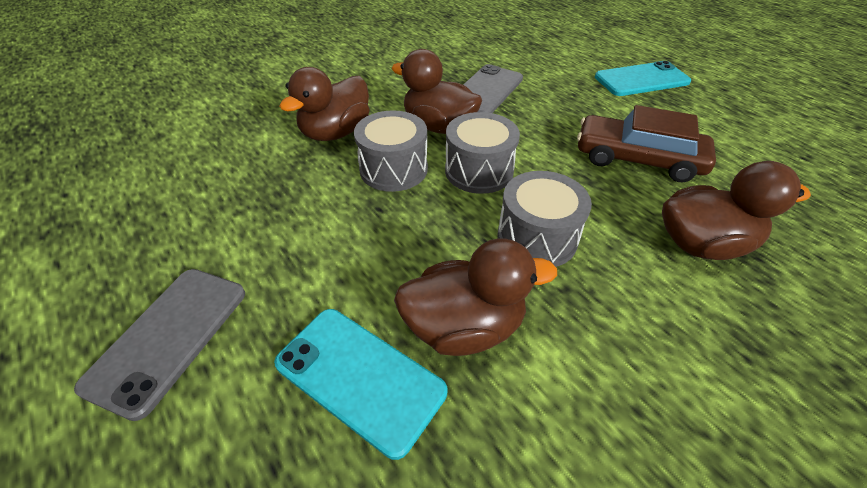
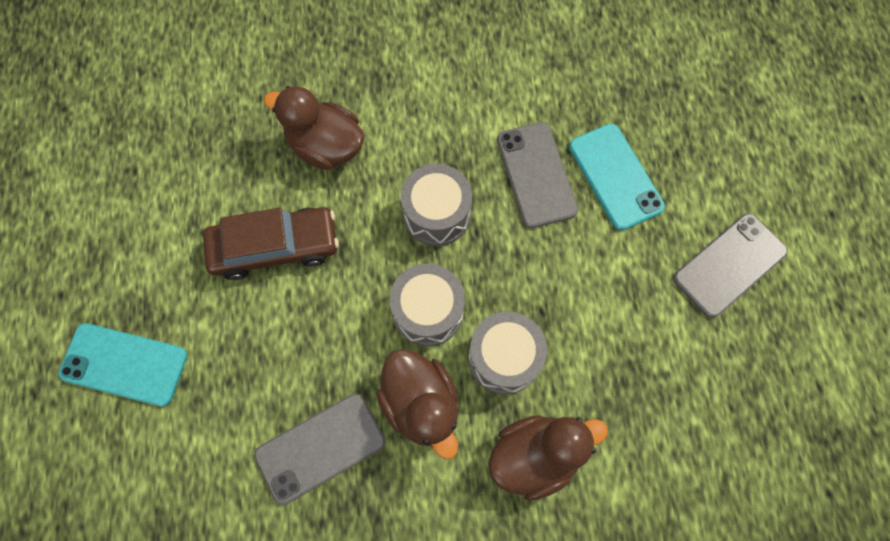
camera: 150 degrees left, 25 degrees up
(464, 327) = (536, 175): brown duck -> grey phone
(637, 159) = (275, 247): brown car -> brown car turned 60 degrees counterclockwise

